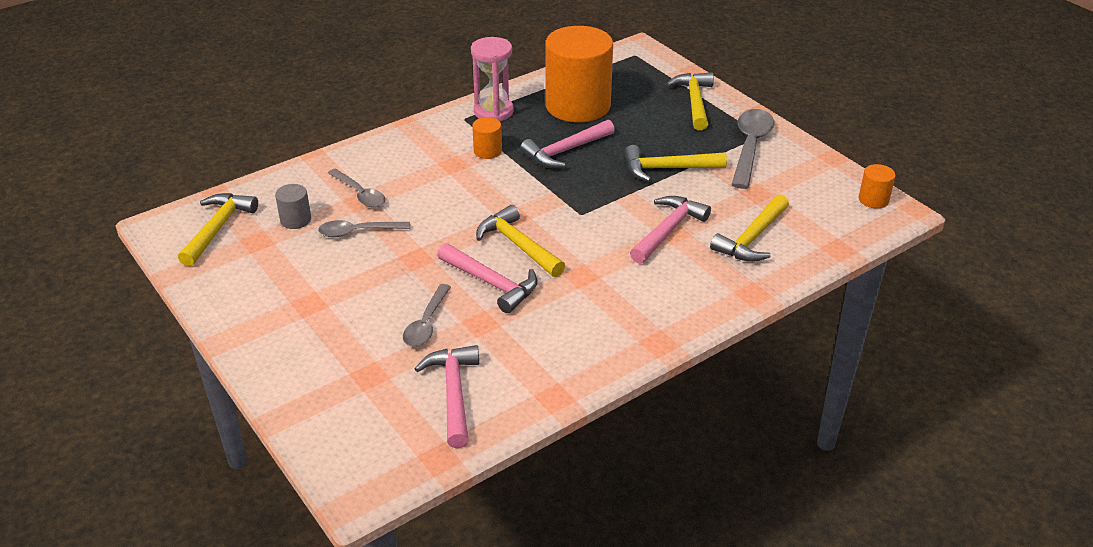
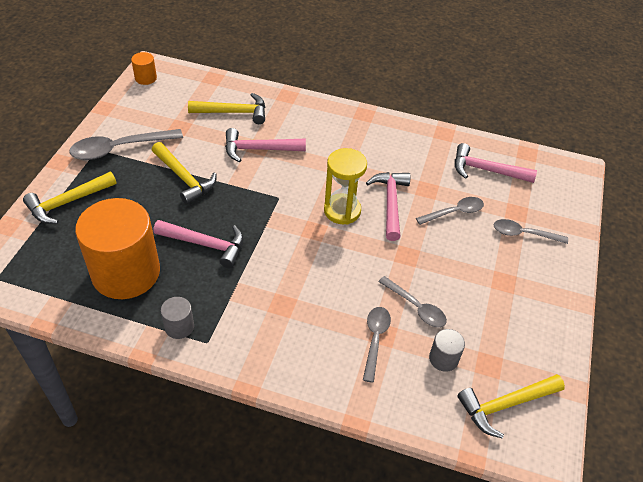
camera: 130 degrees left, 10 degrees up
(337, 359) = (524, 234): none -> grey spoon
(454, 393) = (486, 170): pink hammer -> pink hammer turned 60 degrees clockwise
(487, 151) = (245, 293): orange cylinder -> none
(493, 111) = (179, 326): pink hourglass -> grey cylinder
(518, 245) = (342, 211): yellow hammer -> yellow hourglass

